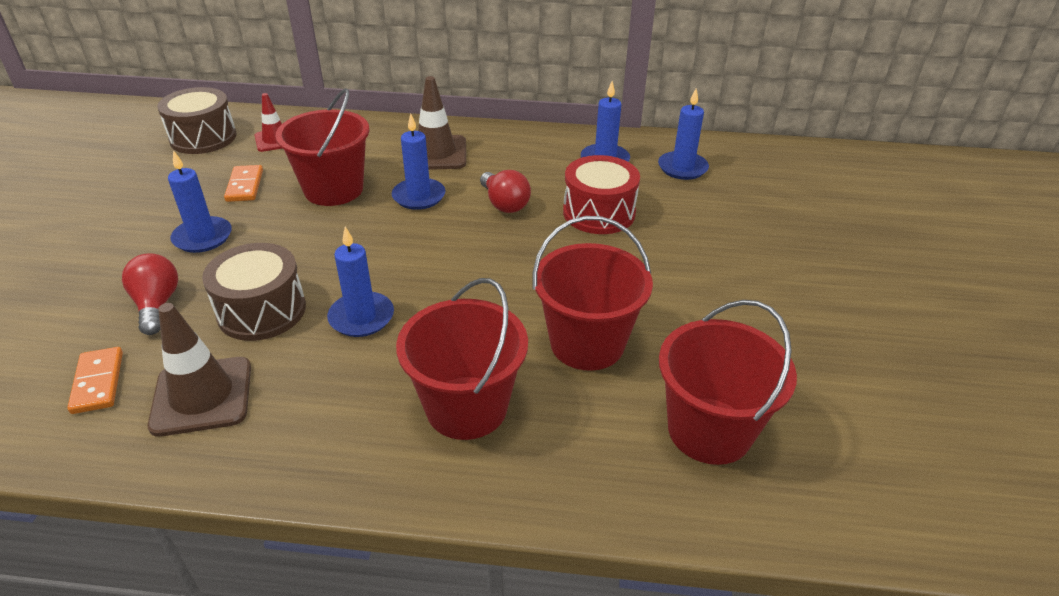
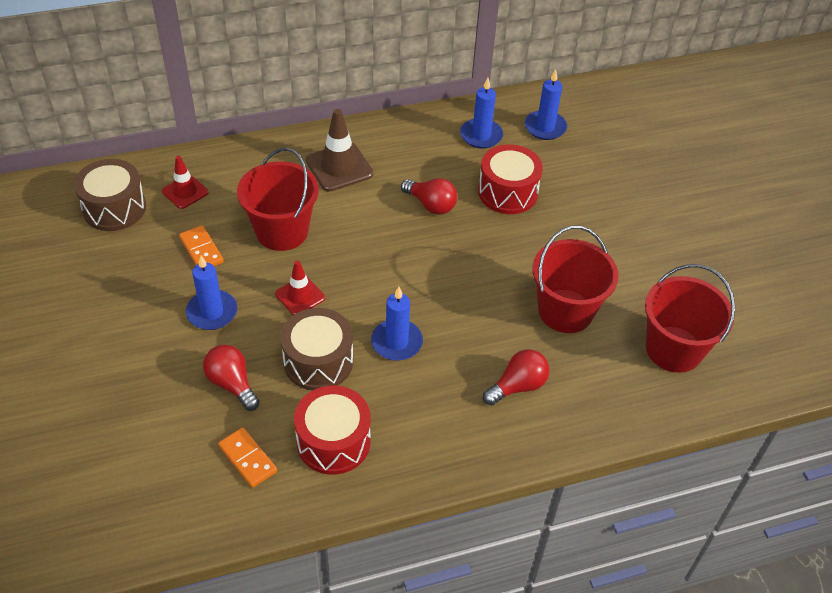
camera: 25 degrees left, 10 degrees up
(202, 396) = (333, 441): brown traffic cone -> red drum
(300, 246) = (300, 296): none -> red traffic cone
(419, 196) = (358, 217): blue candle -> none
(466, 407) = (517, 386): red bucket -> red light bulb

